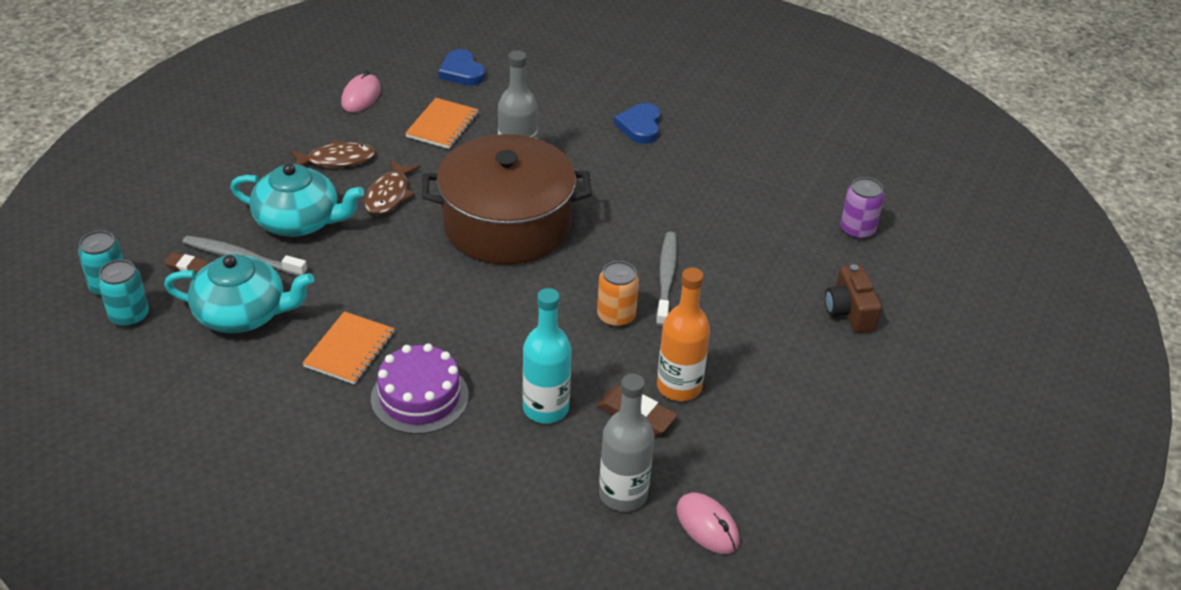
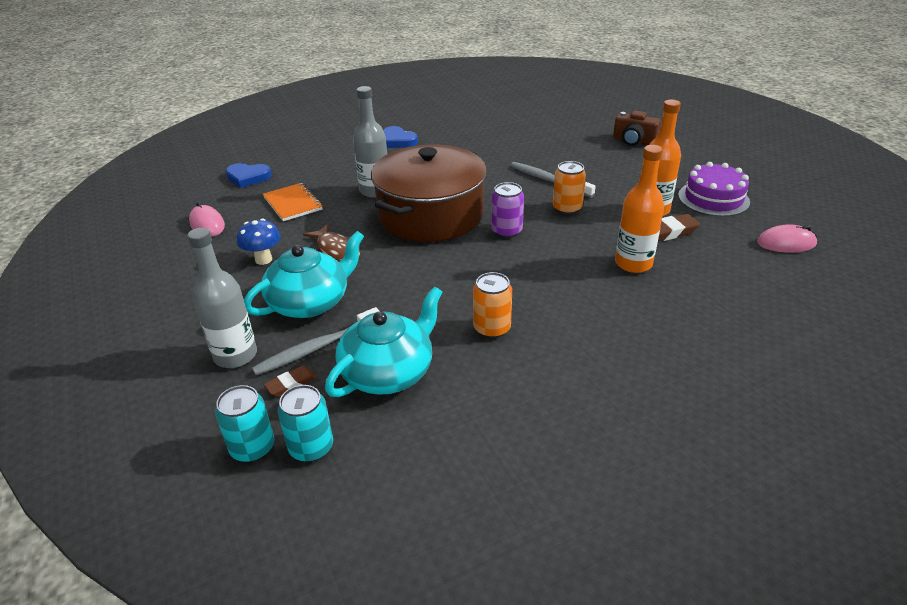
camera: 50 degrees left, 5 degrees down
(337, 160) = (263, 259): brown fish -> blue mushroom
(349, 350) = (492, 328): orange notebook -> orange can
(419, 397) = (576, 313): purple cake -> purple cake (713, 198)
(545, 408) = (633, 263): turquoise bottle -> orange bottle
(623, 494) = (739, 263): grey bottle -> grey bottle (235, 355)
(857, 230) = (568, 117): purple can -> purple can (506, 231)

